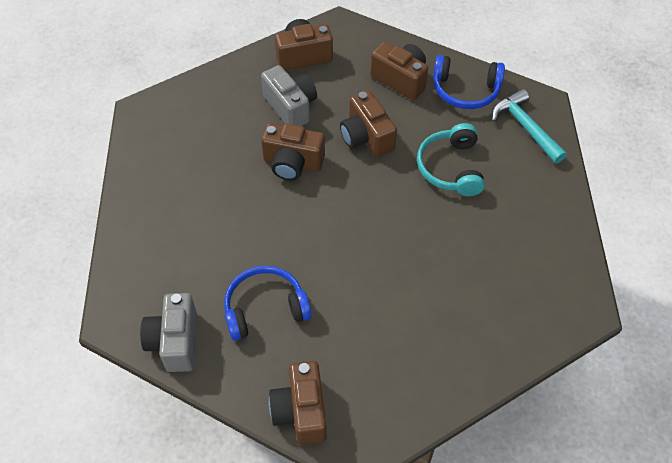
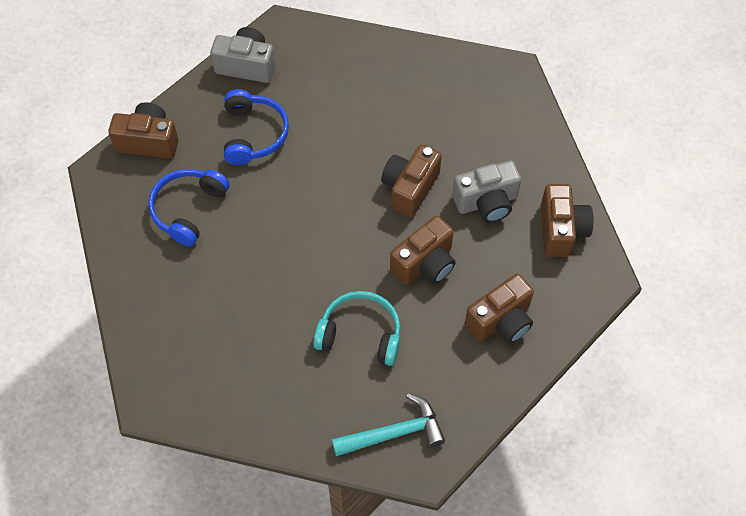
camera: 105 degrees right, 5 degrees up
(366, 137) = (425, 263): brown camera -> brown camera turned 150 degrees clockwise
(465, 90) = (467, 386): blue headphones -> blue headphones (188, 209)

